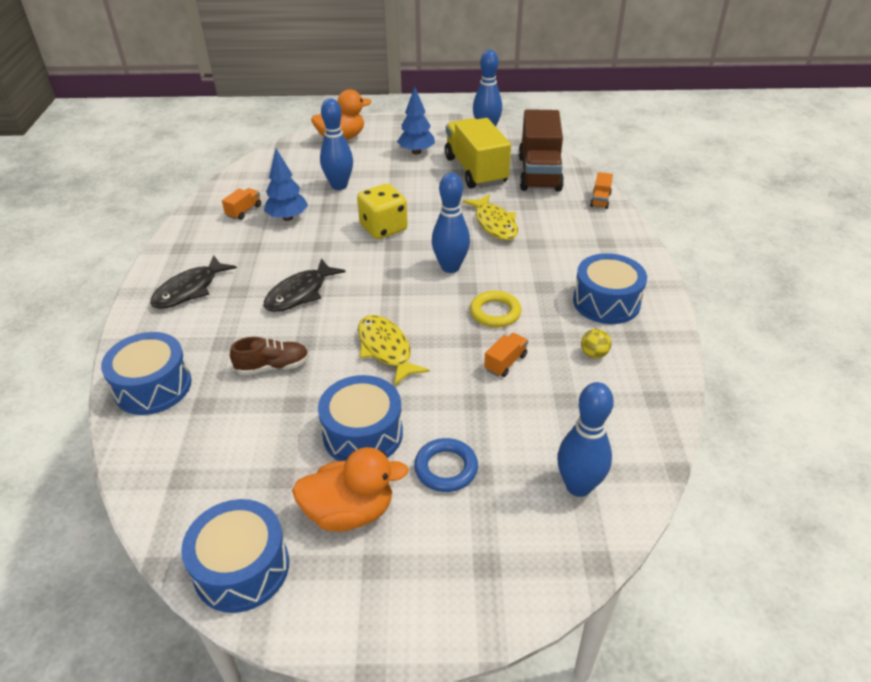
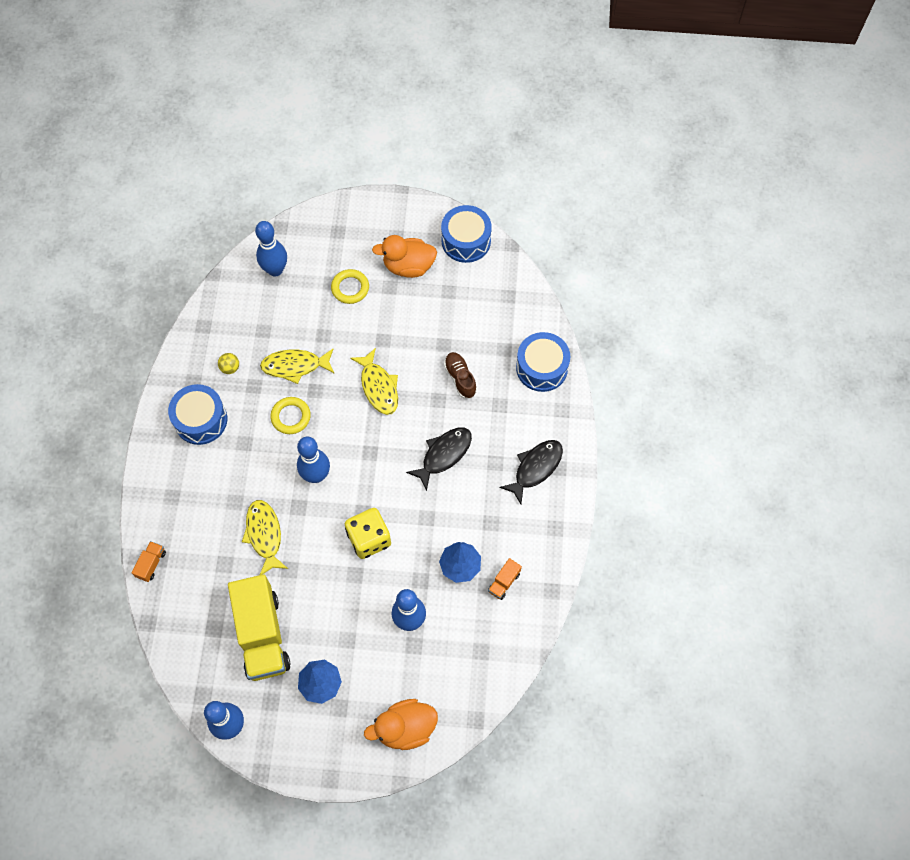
camera: 175 degrees left, 25 degrees up
(273, 366) = (460, 378): brown shoe -> brown shoe turned 75 degrees clockwise
(363, 434) = (399, 317): blue drum -> none
(446, 468) = (350, 288): blue ring -> yellow ring
(505, 363) = (295, 366): orange truck -> yellow fish
(539, 173) = (196, 621): brown truck -> none

